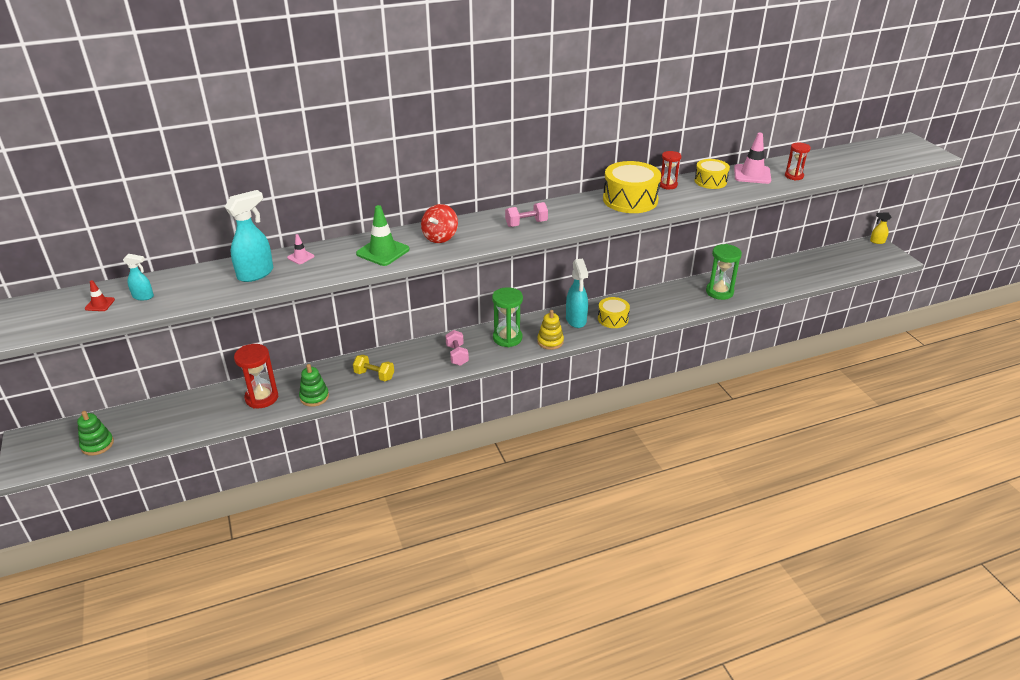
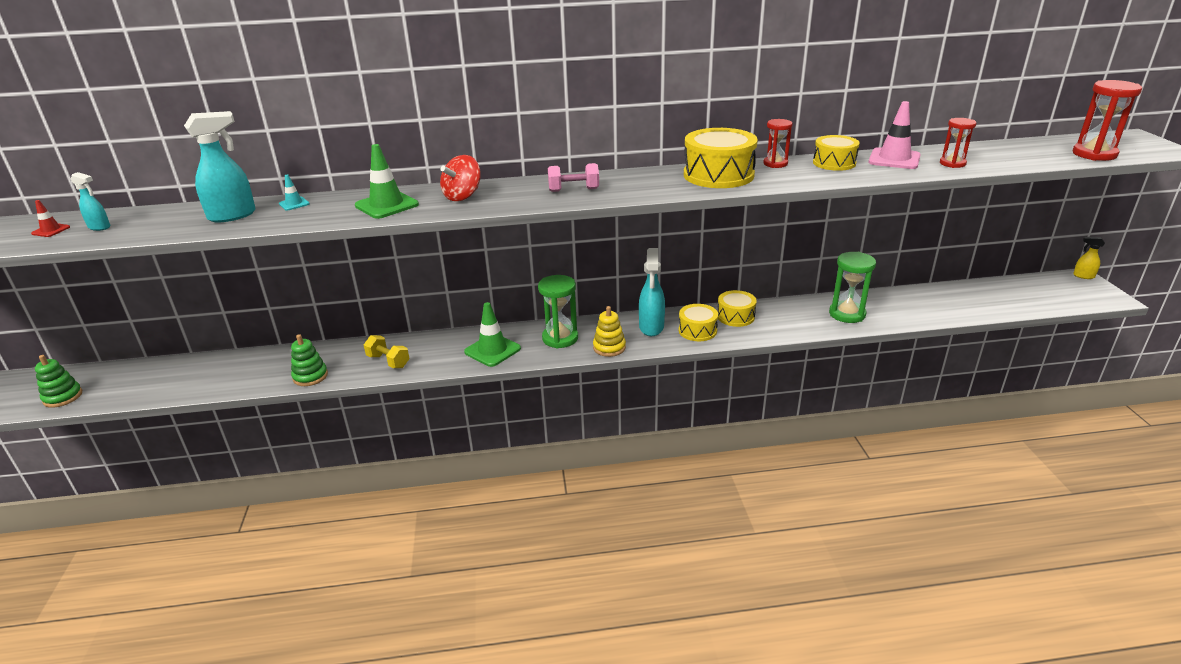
camera: 15 degrees right, 5 degrees down
(262, 398) = (256, 370): red hourglass -> red hourglass (1094, 154)
(301, 257) = (294, 204): pink traffic cone -> turquoise traffic cone
(457, 355) = (492, 350): pink dumbbell -> green traffic cone
(637, 303) = (735, 316): none -> yellow drum

